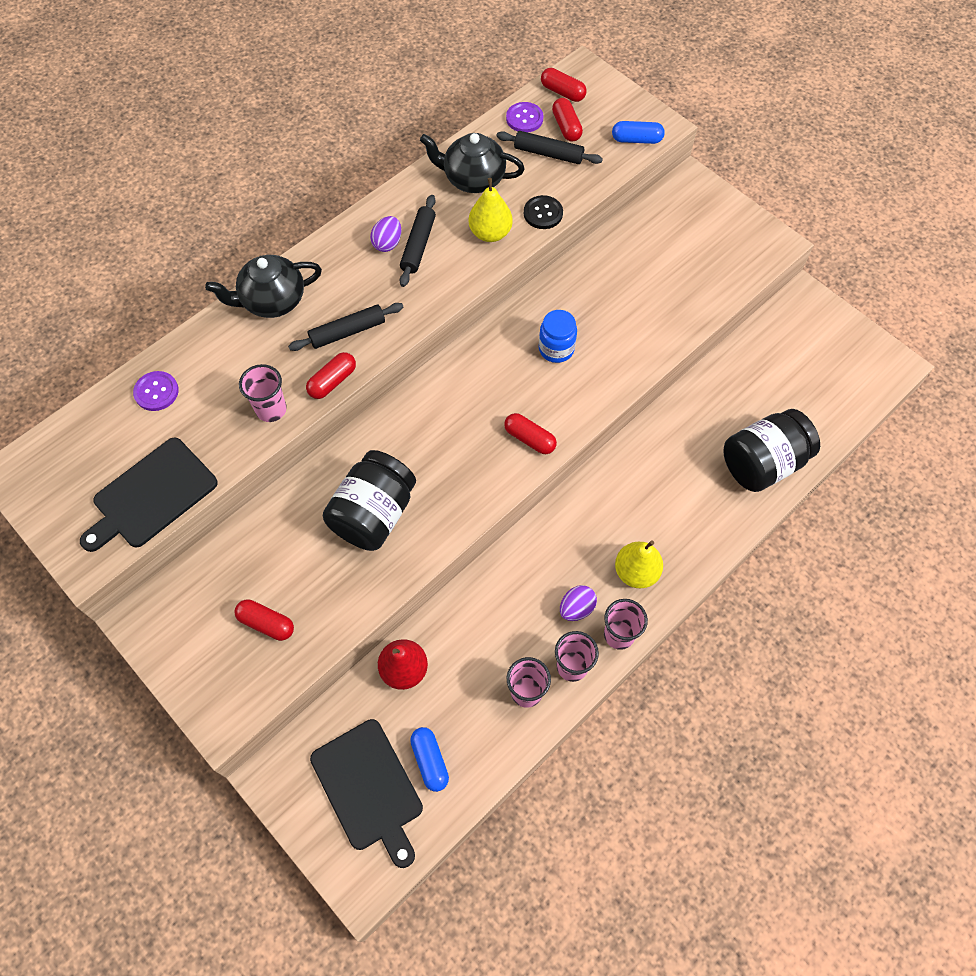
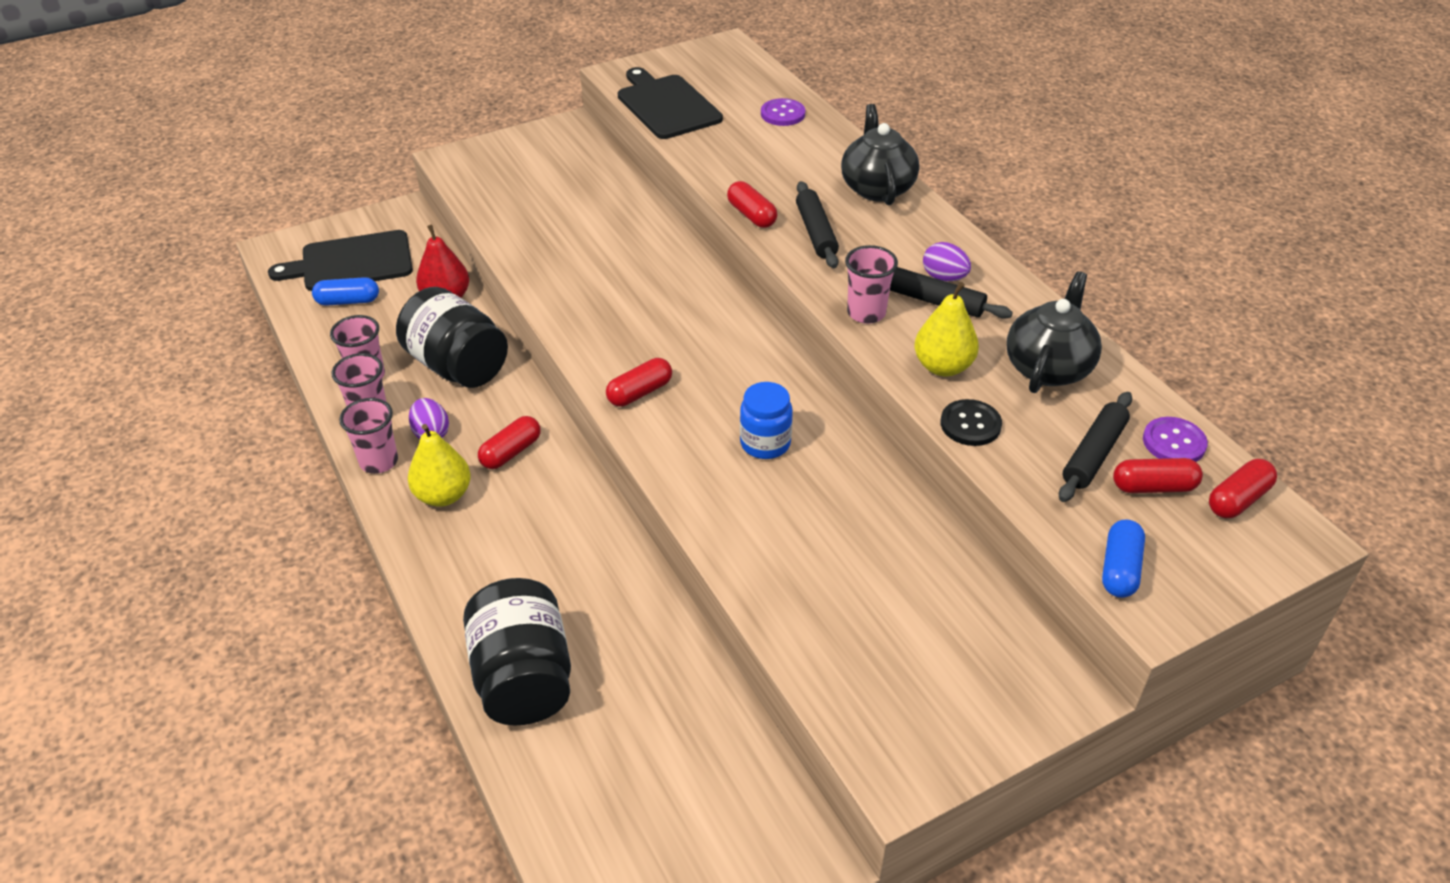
camera: 105 degrees right, 20 degrees down
(266, 623) = (524, 188): red capsule -> red capsule (511, 452)
(271, 409) = (732, 174): pink cup -> pink cup (866, 313)
(373, 514) = (602, 263): black jar -> black jar (457, 366)

